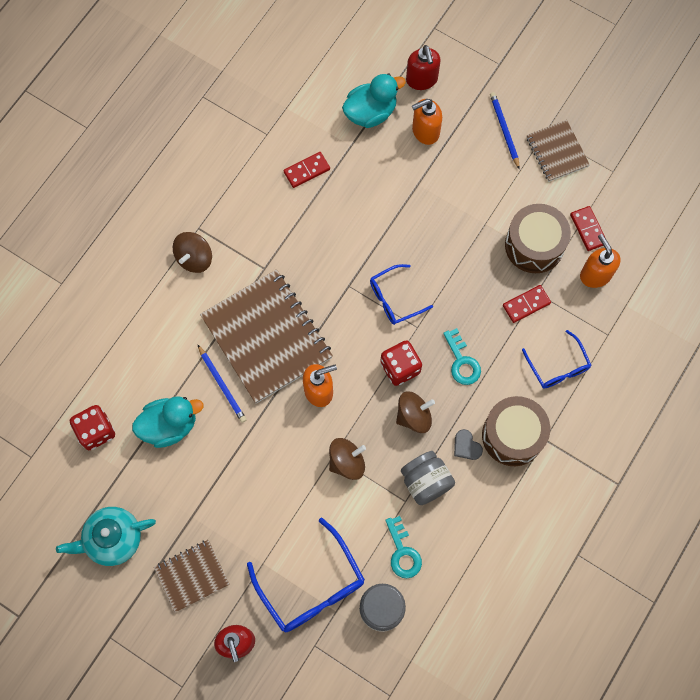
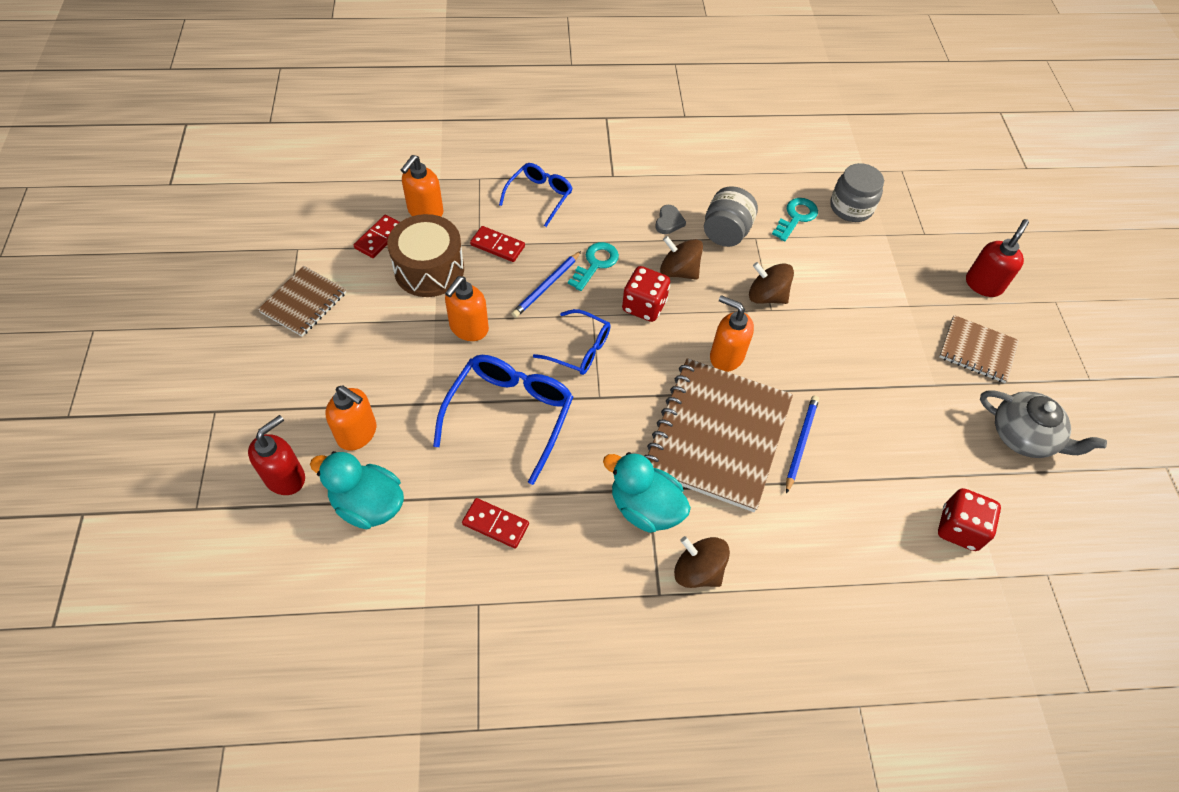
camera: 130 degrees left, 15 degrees down
(112, 539) = (1024, 436): turquoise teapot -> grey teapot
(169, 425) = (883, 462): turquoise duck -> turquoise duck (645, 507)
(194, 258) = (698, 571): brown spinning top -> brown spinning top turned 135 degrees counterclockwise
(311, 586) = (887, 261): blue glasses -> blue glasses (510, 415)
(462, 240) = (468, 328): none -> orange soap dispenser
(504, 130) = (306, 360): blue pencil -> blue pencil (546, 286)
(513, 435) = (629, 196): brown drum -> none

